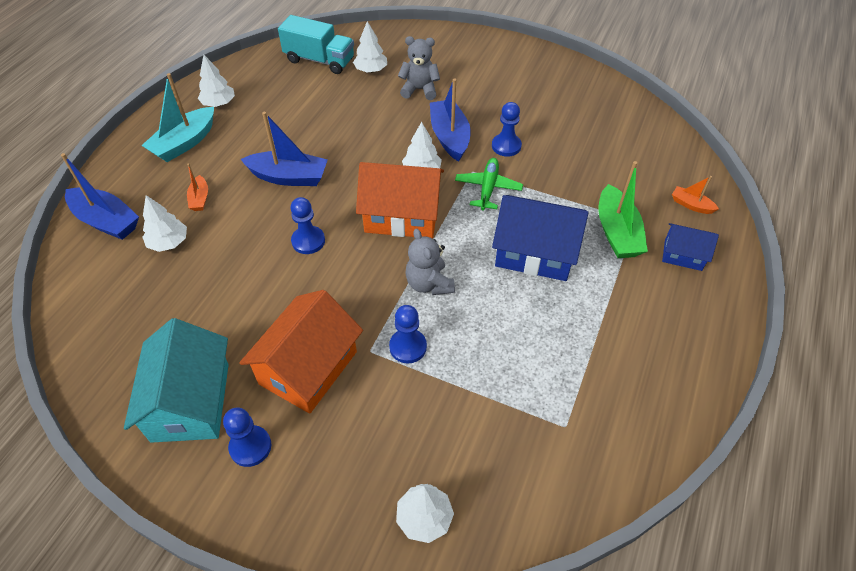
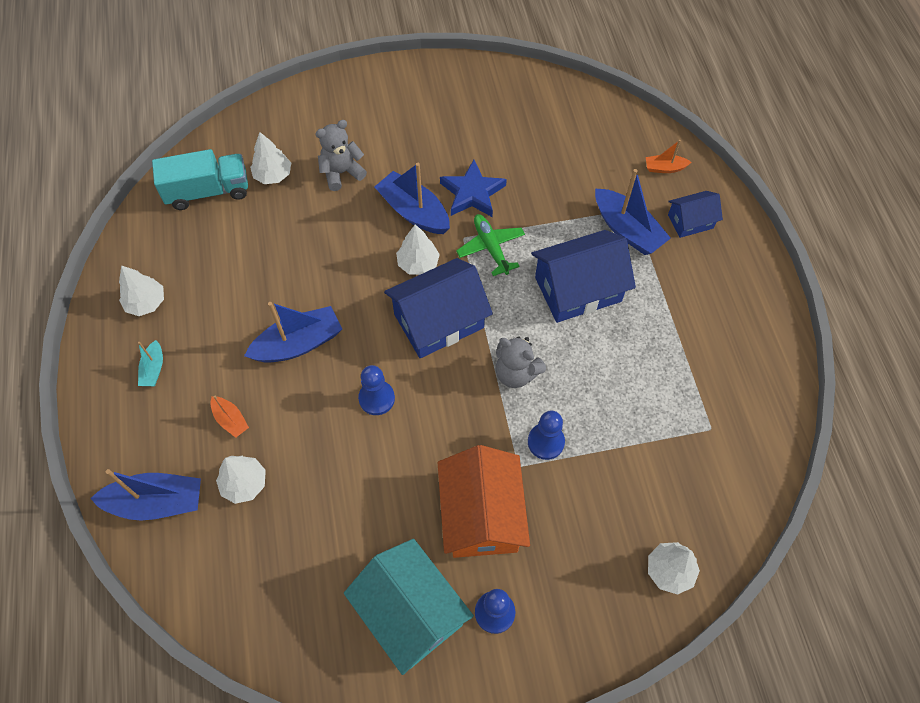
camera: 35 degrees left, 10 degrees up
(184, 143) = (153, 369): turquoise boat -> turquoise boat, size x0.52
(402, 216) = (439, 321): orange house -> blue house
(506, 146) = (472, 193): blue pawn -> blue star
(617, 232) = (627, 230): green boat -> blue boat

